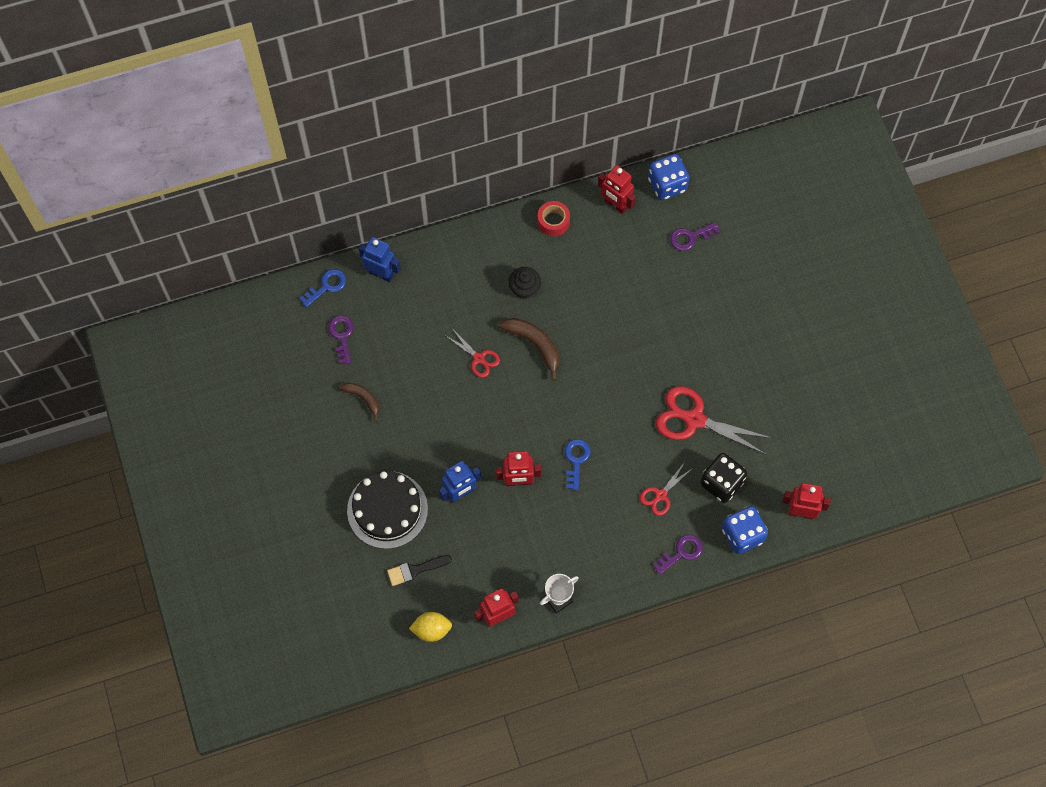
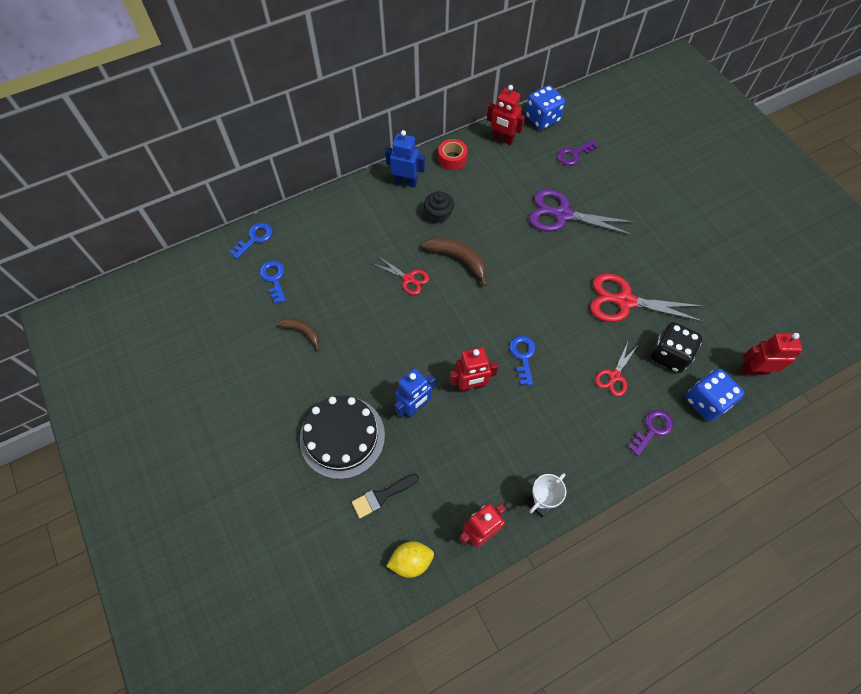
camera: 10 degrees left, 5 degrees down
(342, 336) = (274, 279): purple key -> blue key
(381, 273) = (304, 221): blue robot -> blue robot (406, 182)
(656, 310) = (562, 214): none -> purple scissors

